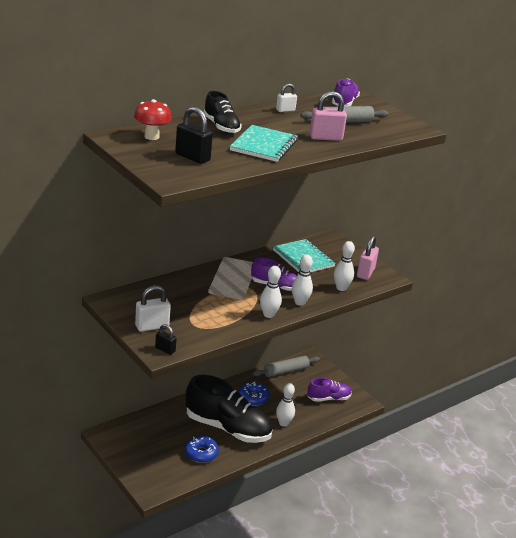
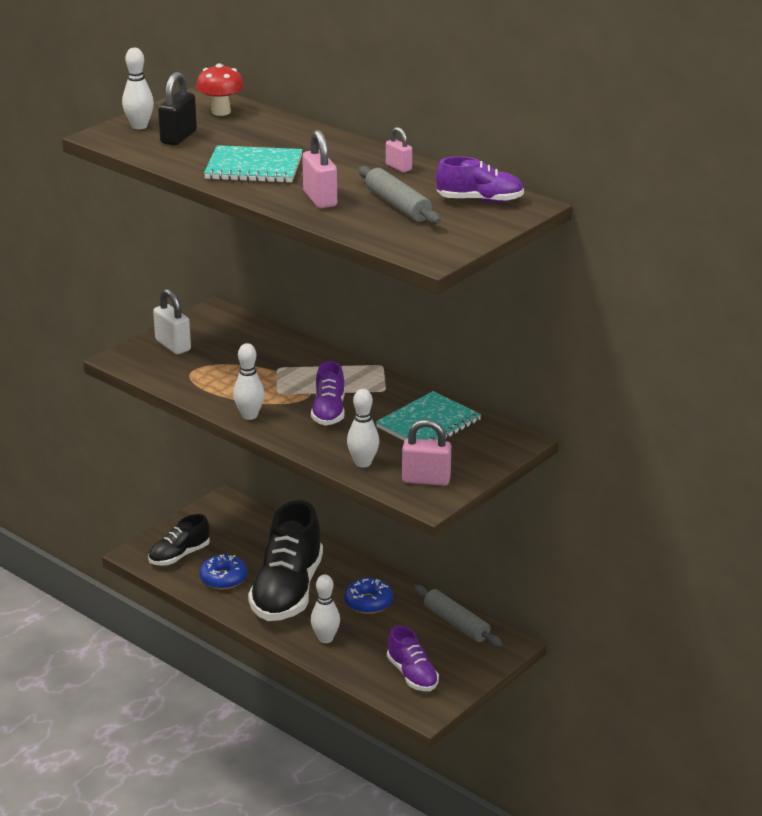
camera: 80 degrees right, 0 degrees up
(165, 349) = (128, 361): black padlock -> none
(221, 127) = (292, 140): black shoe -> black shoe (179, 555)
(285, 110) = (398, 167): white padlock -> pink padlock
(300, 302) = (297, 434): white bowling pin -> white bowling pin (139, 126)

